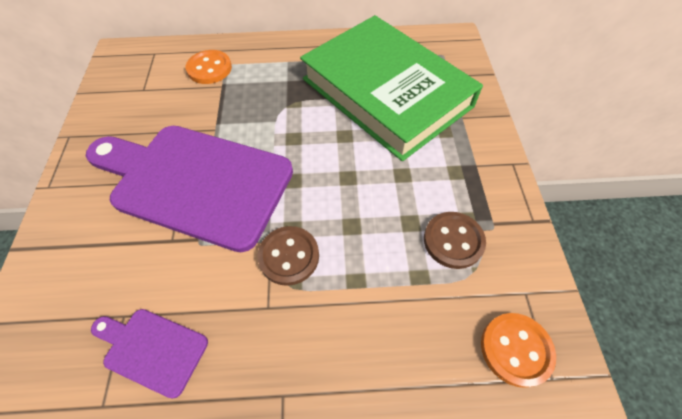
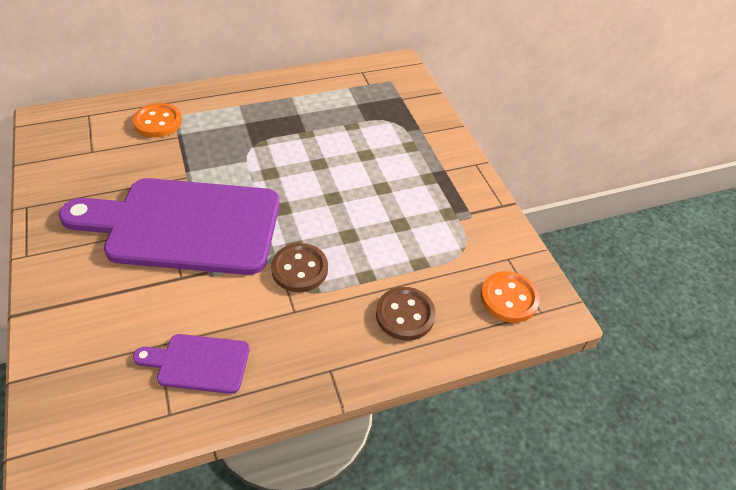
camera: 20 degrees left, 10 degrees down
(386, 93) = (346, 121): green book -> none
(453, 241) = (440, 231): brown button -> brown button (405, 315)

